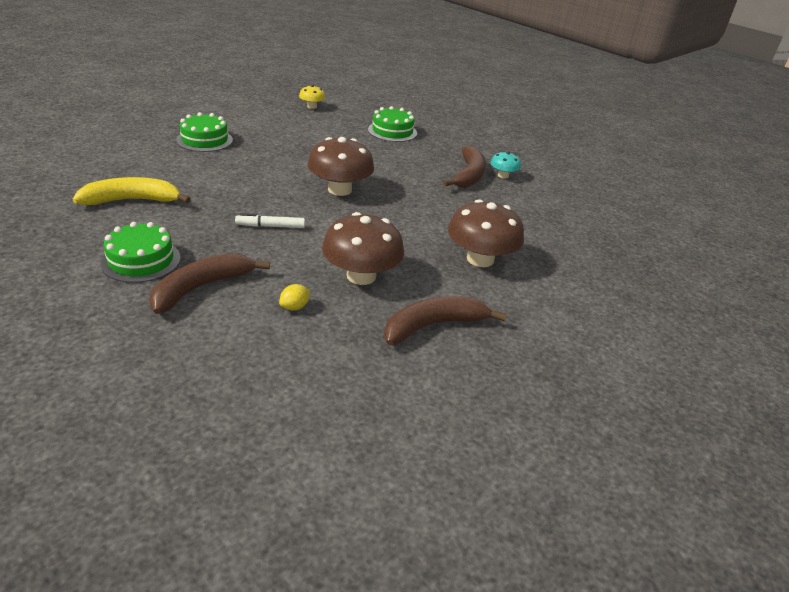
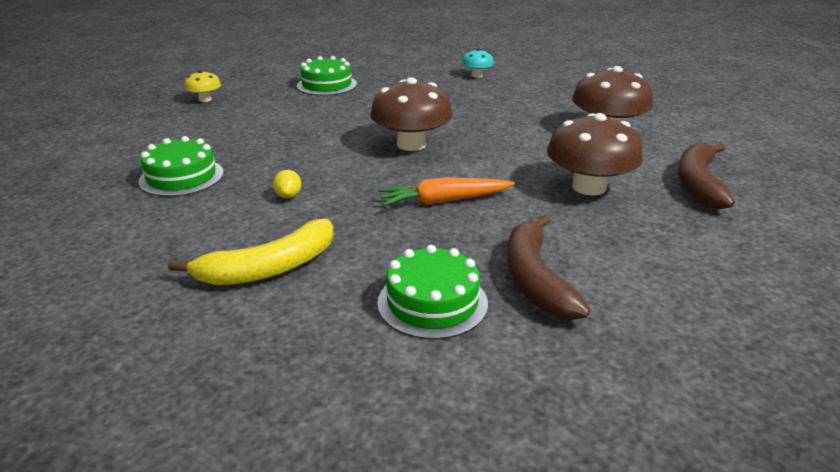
camera: 45 degrees left, 5 degrees down
(132, 200) = (269, 268): yellow banana -> yellow banana turned 150 degrees counterclockwise
(270, 226) = (443, 201): white marker -> orange carrot
(294, 307) = (618, 237): yellow lemon -> yellow lemon (288, 196)
(469, 175) = (458, 86): brown banana -> none

